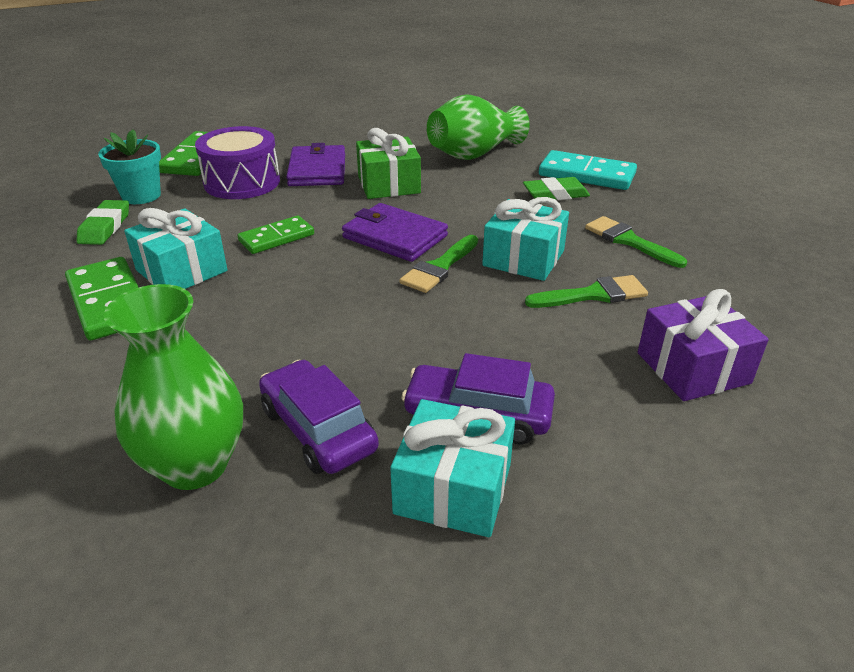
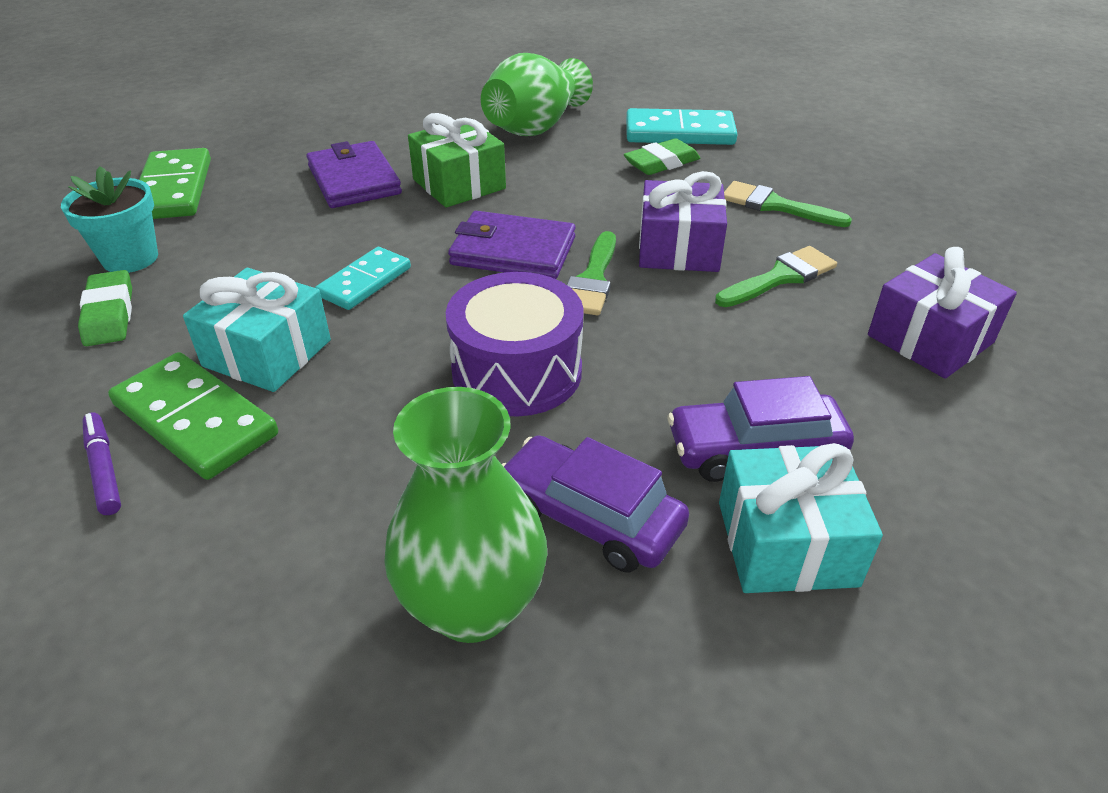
camera: 20 degrees left, 5 degrees up
(37, 319) = (104, 469): none -> purple marker
(242, 182) = (263, 214): purple drum -> purple drum (517, 371)
(276, 238) = (364, 282): green domino -> turquoise domino
(523, 258) = (678, 249): turquoise gift -> purple gift

